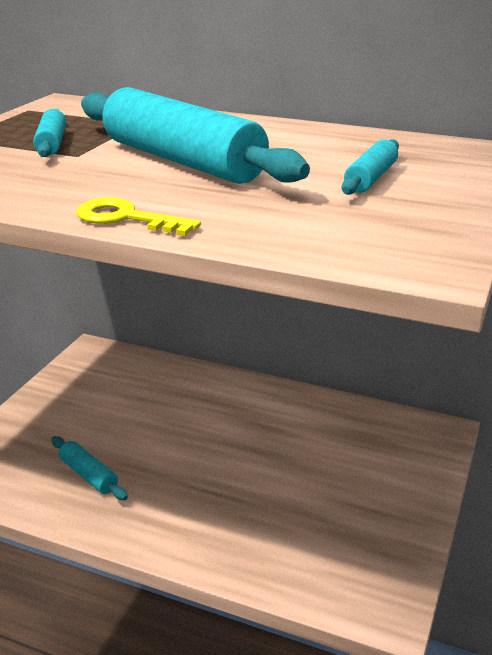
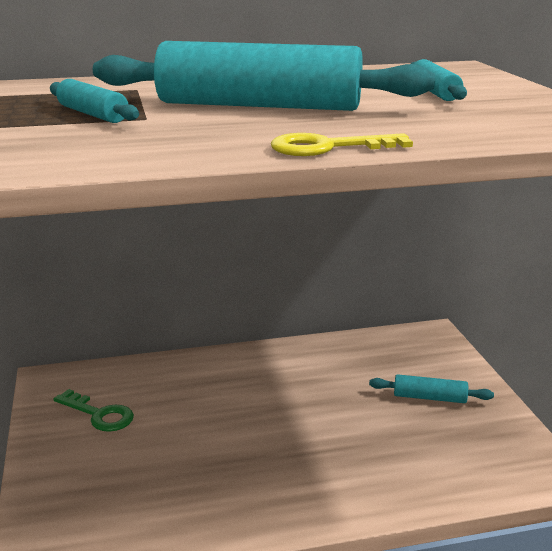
camera: 35 degrees left, 5 degrees down
(89, 475) = (188, 488): turquoise rolling pin -> turquoise rolling pin (429, 397)
(94, 391) = (99, 414): none -> green key

